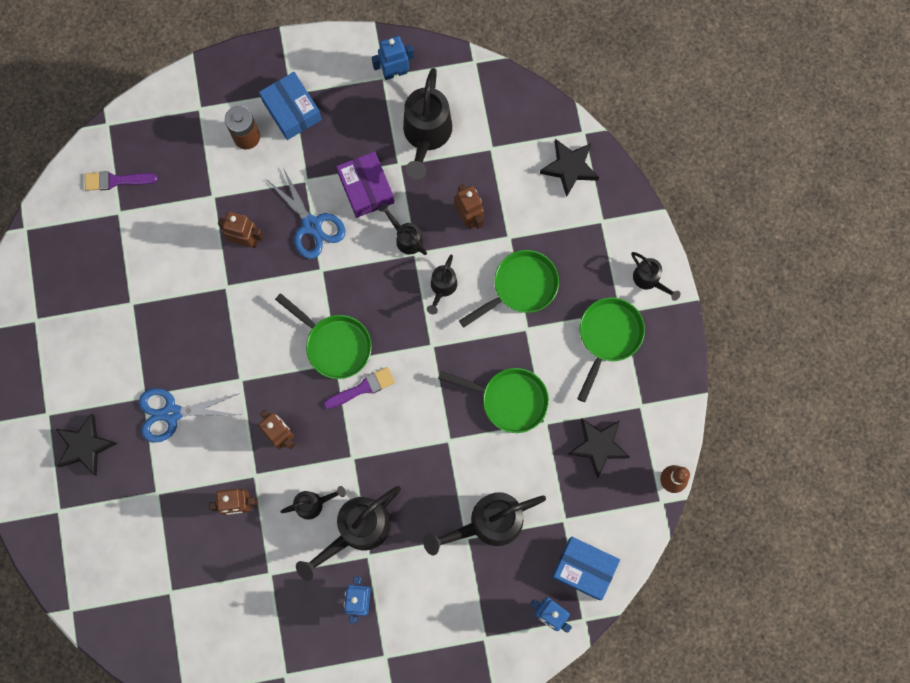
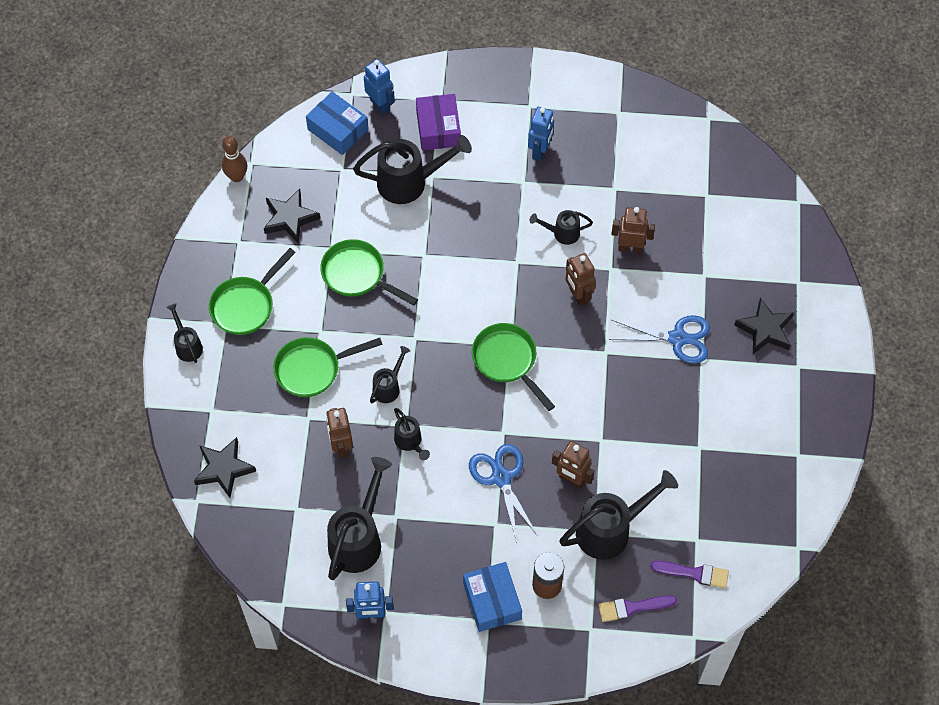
camera: 165 degrees left, 15 degrees down
(357, 530) = (527, 203): black watering can -> black watering can (610, 530)
(363, 388) = (491, 317): purple brush -> purple brush (632, 607)
(366, 188) = (436, 500): purple box -> purple box (438, 128)

